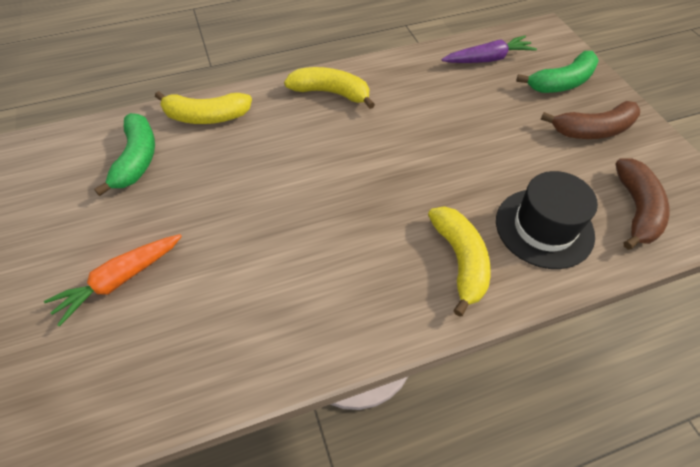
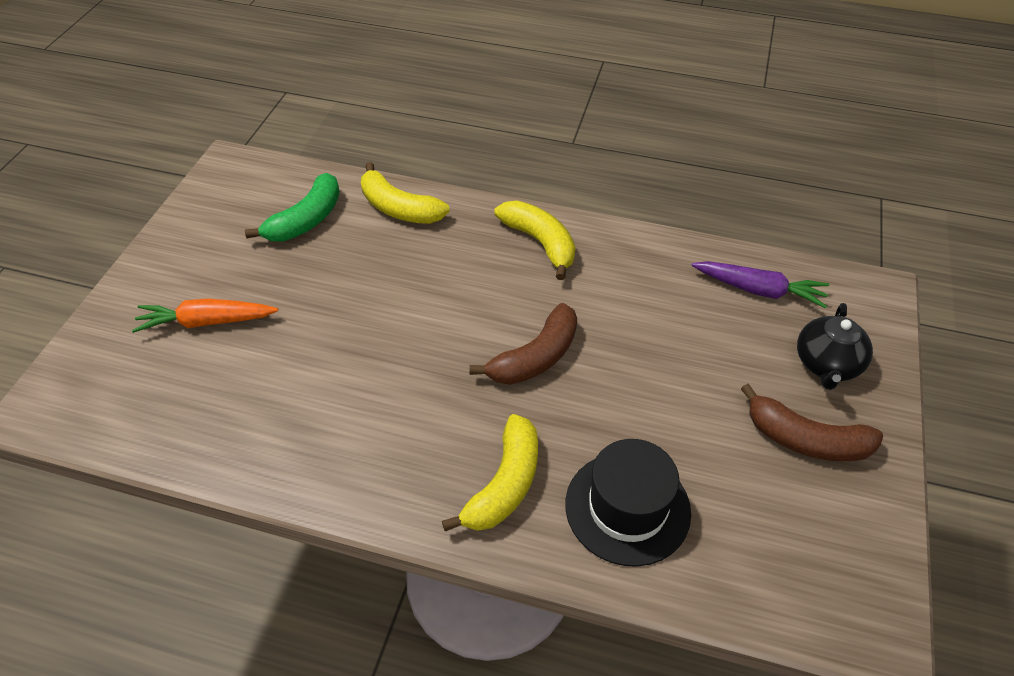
camera: 35 degrees right, 5 degrees down
(562, 83) = (827, 364): green banana -> black teapot
(636, 209) = (760, 555): brown banana -> brown banana (536, 357)

